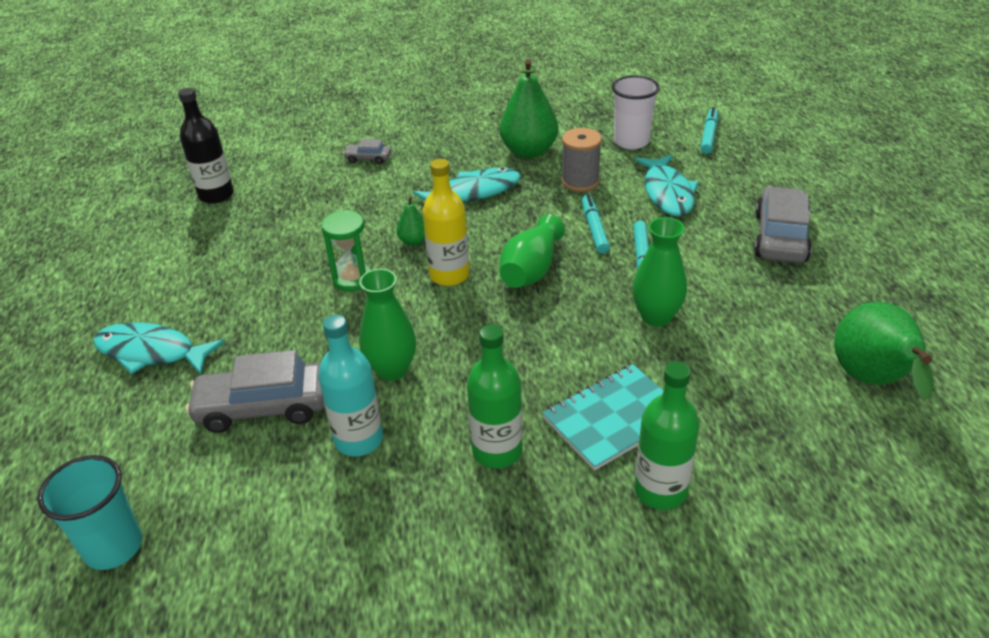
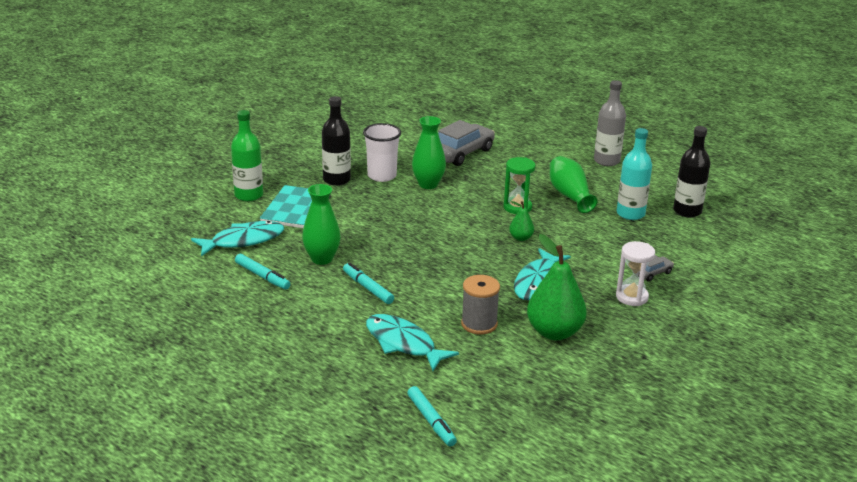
camera: 135 degrees right, 10 degrees down
(113, 547) = (440, 109): turquoise cup -> none
(143, 293) = (606, 161): none -> grey bottle
(151, 352) = (548, 147): turquoise fish -> turquoise fish (243, 241)
(359, 440) = (402, 161): turquoise bottle -> turquoise bottle (630, 214)
(422, 149) = (631, 297): none -> white hourglass
(449, 275) = (469, 230): yellow bottle -> none
(497, 451) = (336, 180): green bottle -> black bottle
(531, 270) = (426, 252): green vase -> green vase (569, 195)
(594, 229) = (422, 293): turquoise marker -> turquoise marker (262, 276)
(631, 141) = (489, 381): white cup -> white cup (382, 176)
(780, 237) = (286, 343): grey car -> none
(872, 381) = (169, 276): green pear -> none

